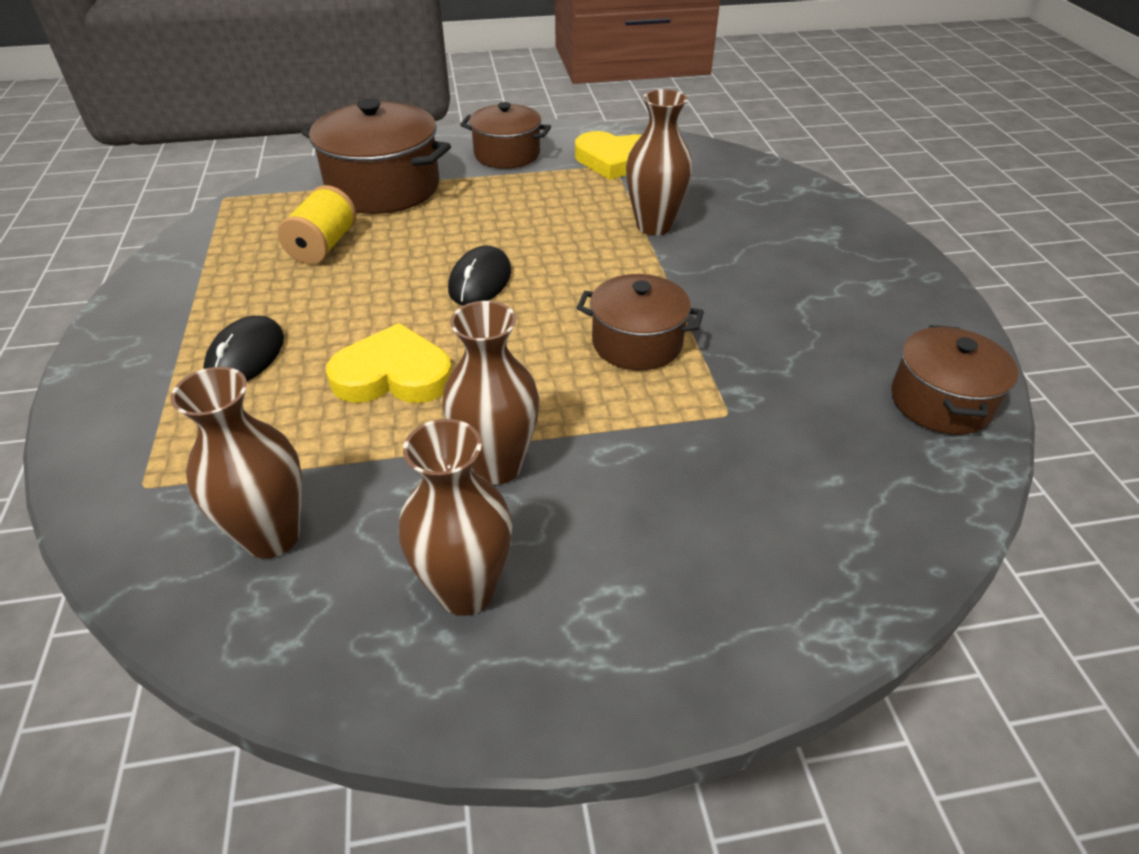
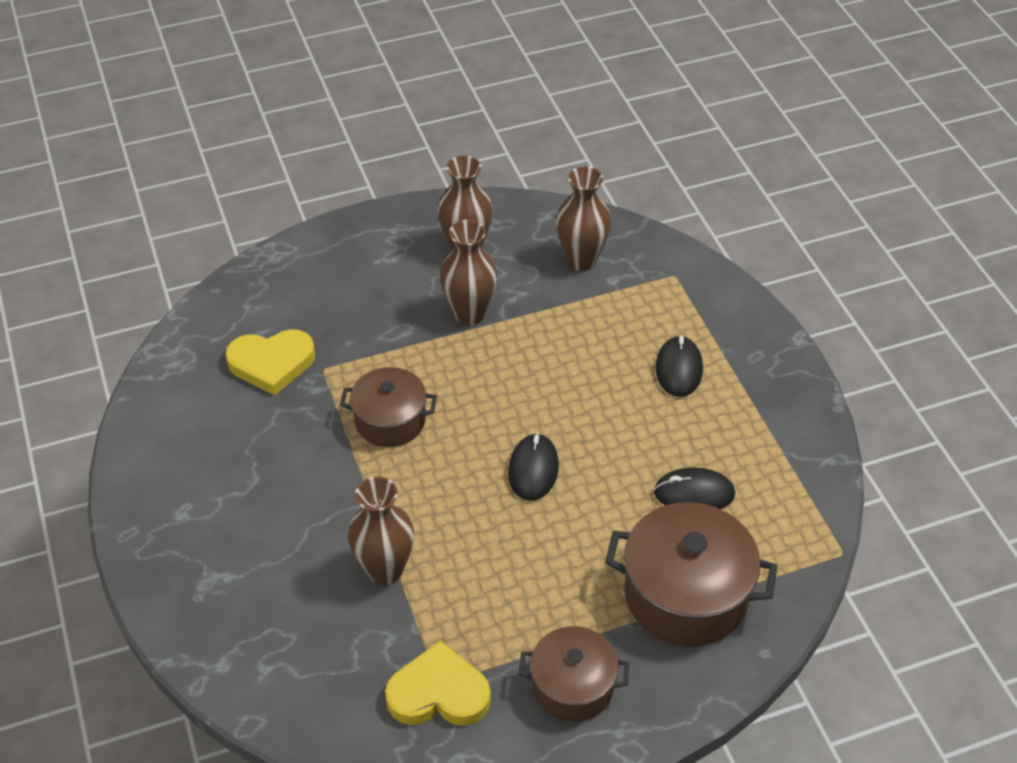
camera: 170 degrees right, 5 degrees up
(323, 246) = (694, 493): yellow spool -> black mouse
(393, 375) = (563, 368): yellow heart -> yellow heart (272, 363)
(940, 402) = (171, 398): brown pot -> none

